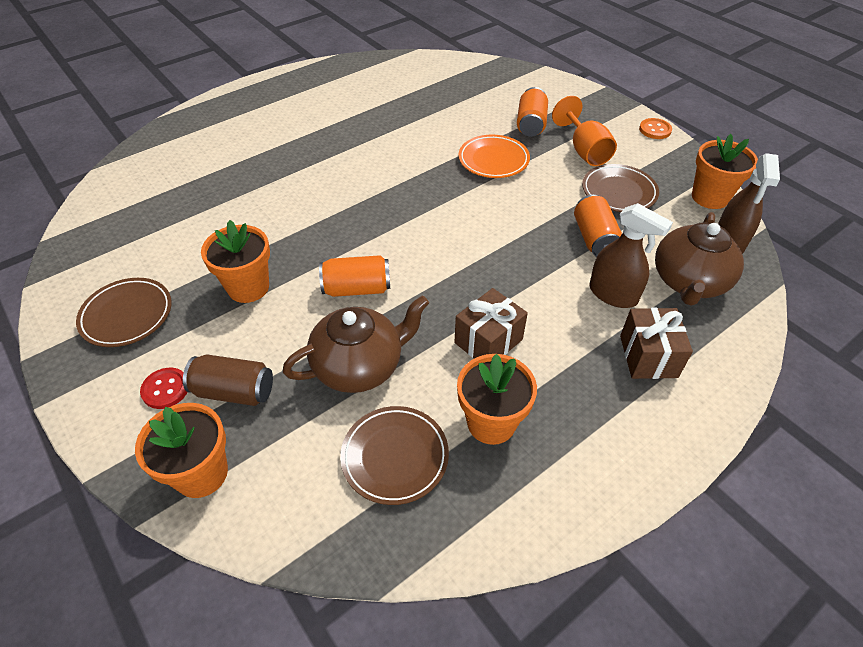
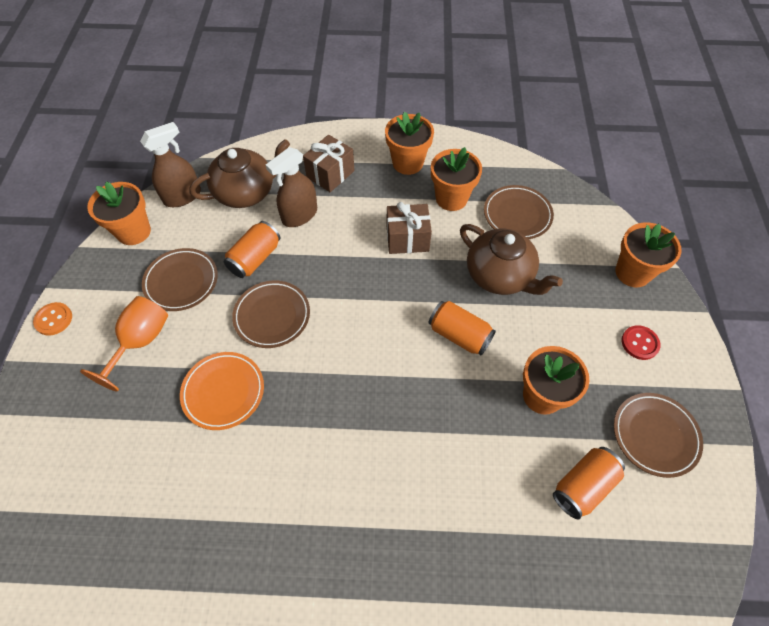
camera: 140 degrees left, 10 degrees up
(234, 391) = (592, 311): brown can -> none
(360, 366) = (500, 276): brown teapot -> brown teapot turned 150 degrees counterclockwise
(522, 212) = (272, 316): none -> brown plate
(530, 124) = (132, 414): orange can -> orange can (583, 486)
(590, 435) = (407, 163): none -> orange flower pot
(613, 294) = (299, 215): brown spray bottle -> brown spray bottle turned 120 degrees counterclockwise

